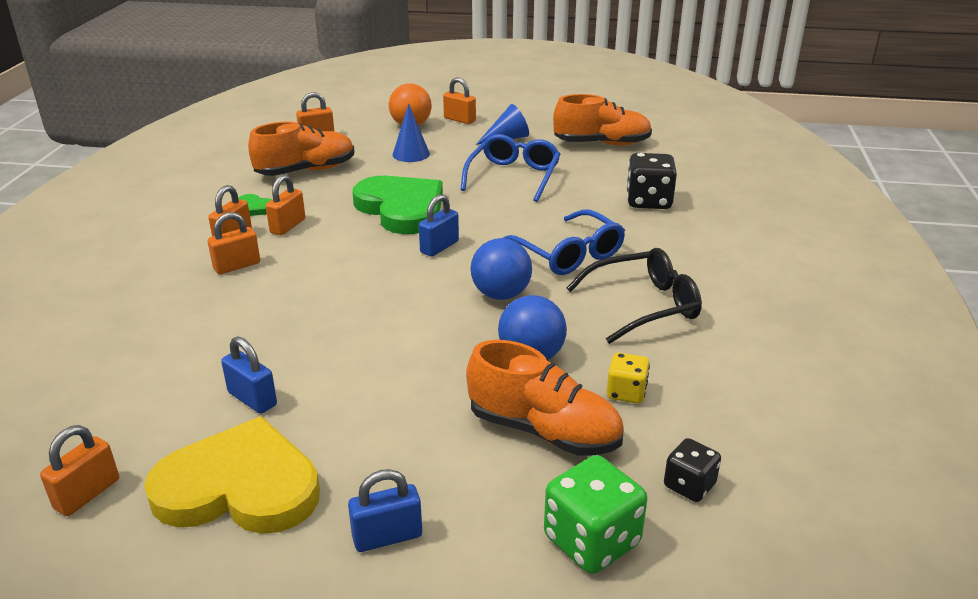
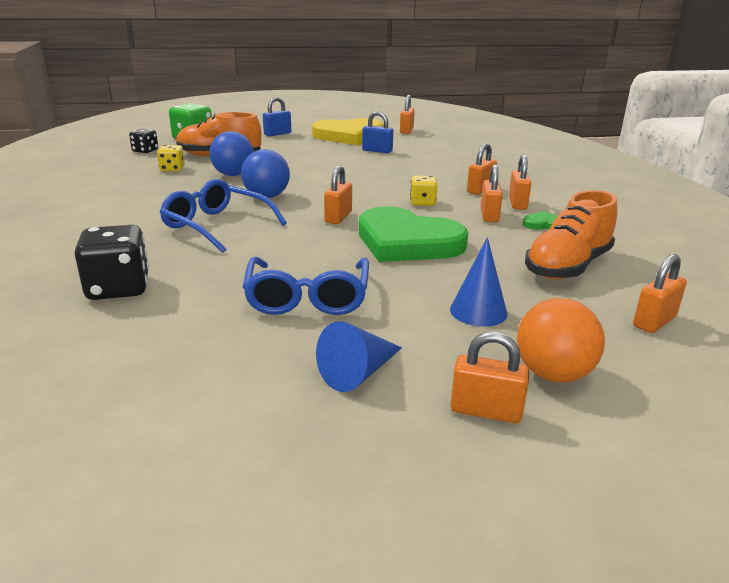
camera: 160 degrees right, 5 degrees down
(330, 255) = (422, 203): none -> yellow dice
(439, 247) = (338, 217): blue padlock -> orange padlock
(602, 144) = (176, 391): orange shoe -> none
(644, 305) = (151, 202): black glasses -> none

